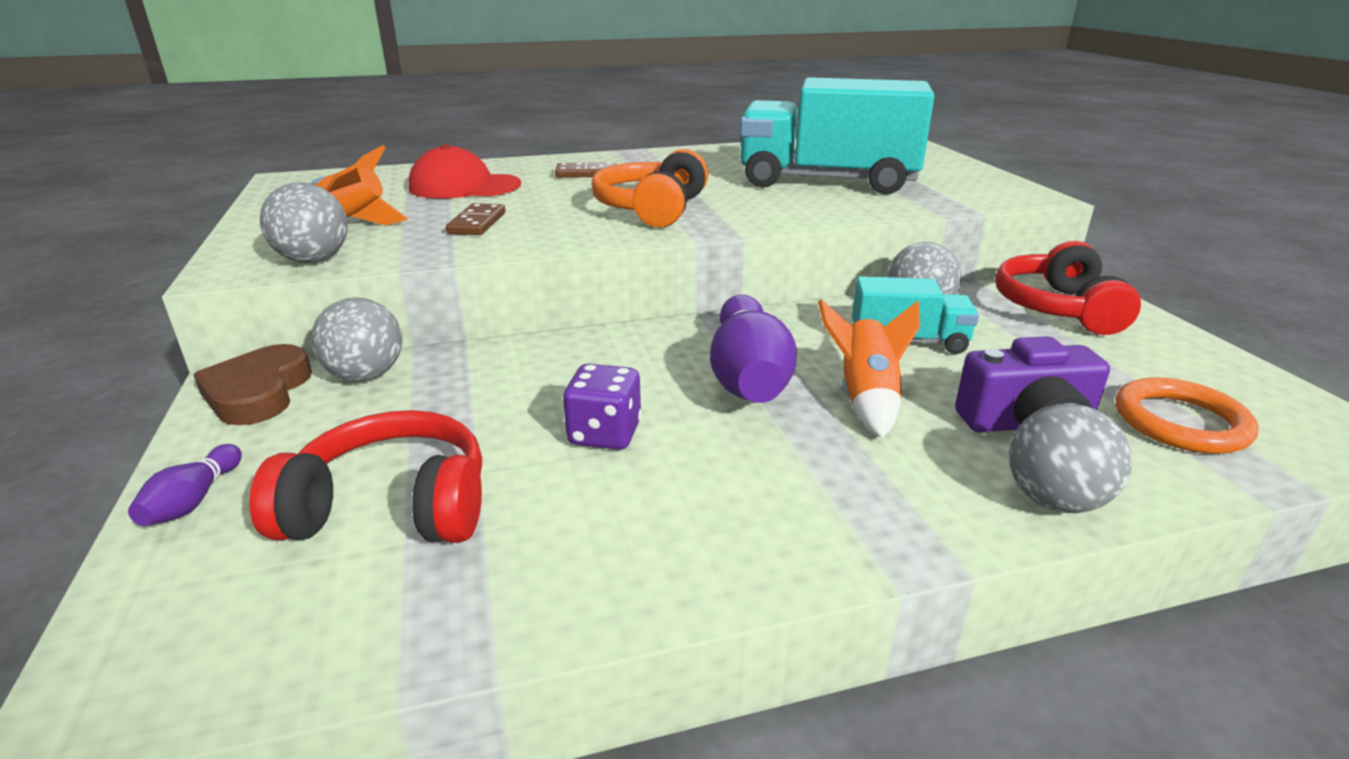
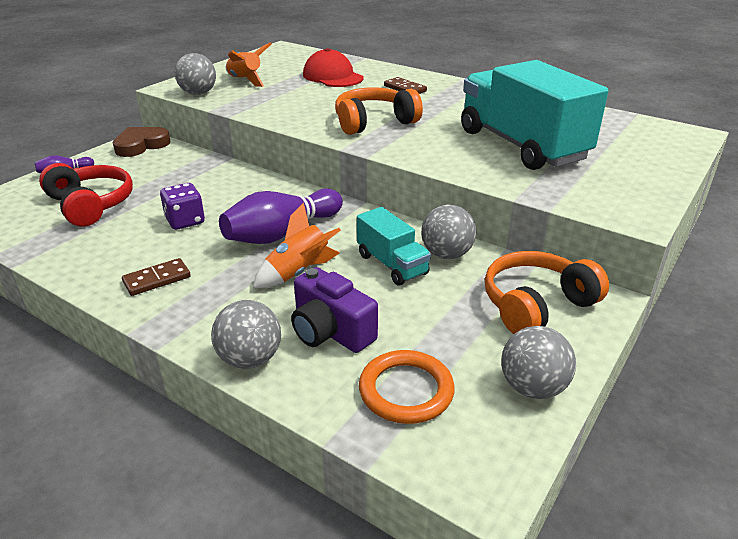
camera: 50 degrees right, 5 degrees up
(366, 375) = (176, 155): grey ball -> grey ball (532, 387)
(477, 223) = (287, 99): brown domino -> brown domino (157, 279)
(1057, 308) = (536, 305): red headphones -> orange headphones

